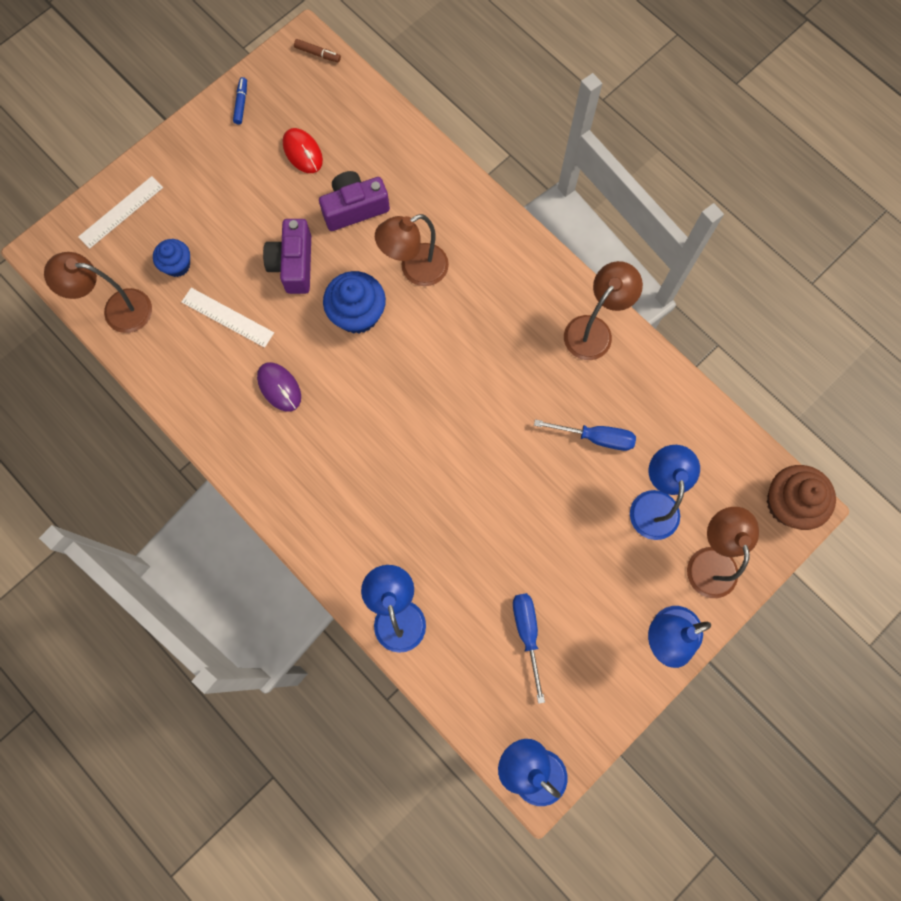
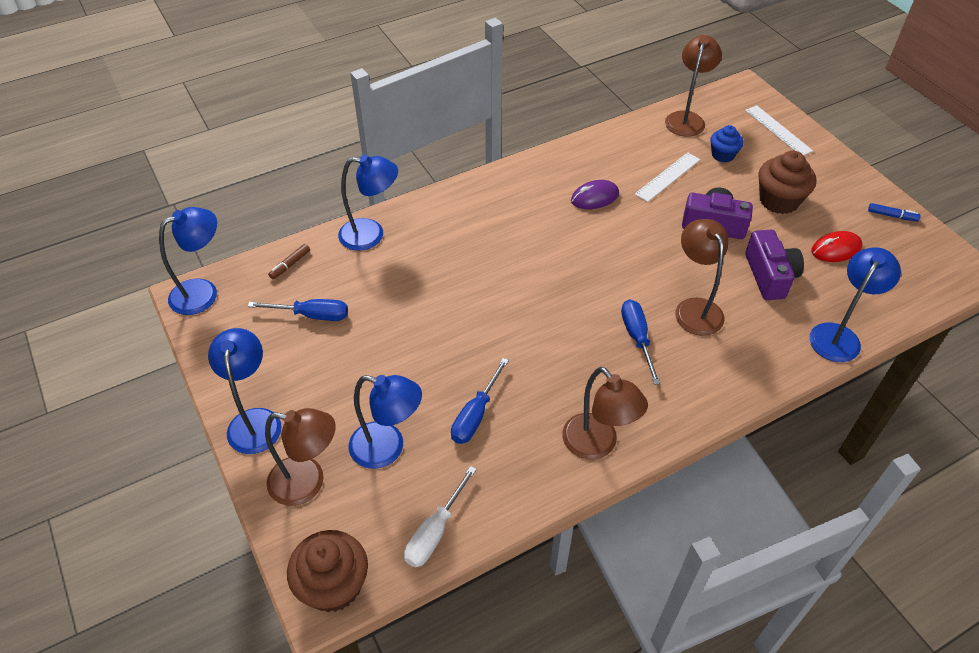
camera: 105 degrees right, 25 degrees down
(242, 205) = (779, 200): none -> brown cupcake
(317, 54) = (956, 279): brown marker -> brown marker (290, 264)
(357, 314) = (655, 258): blue cupcake -> none
(414, 148) = (839, 335): none -> blue lamp
(466, 315) = (637, 338): none -> blue screwdriver
(717, 439) = (435, 531): none -> white screwdriver

